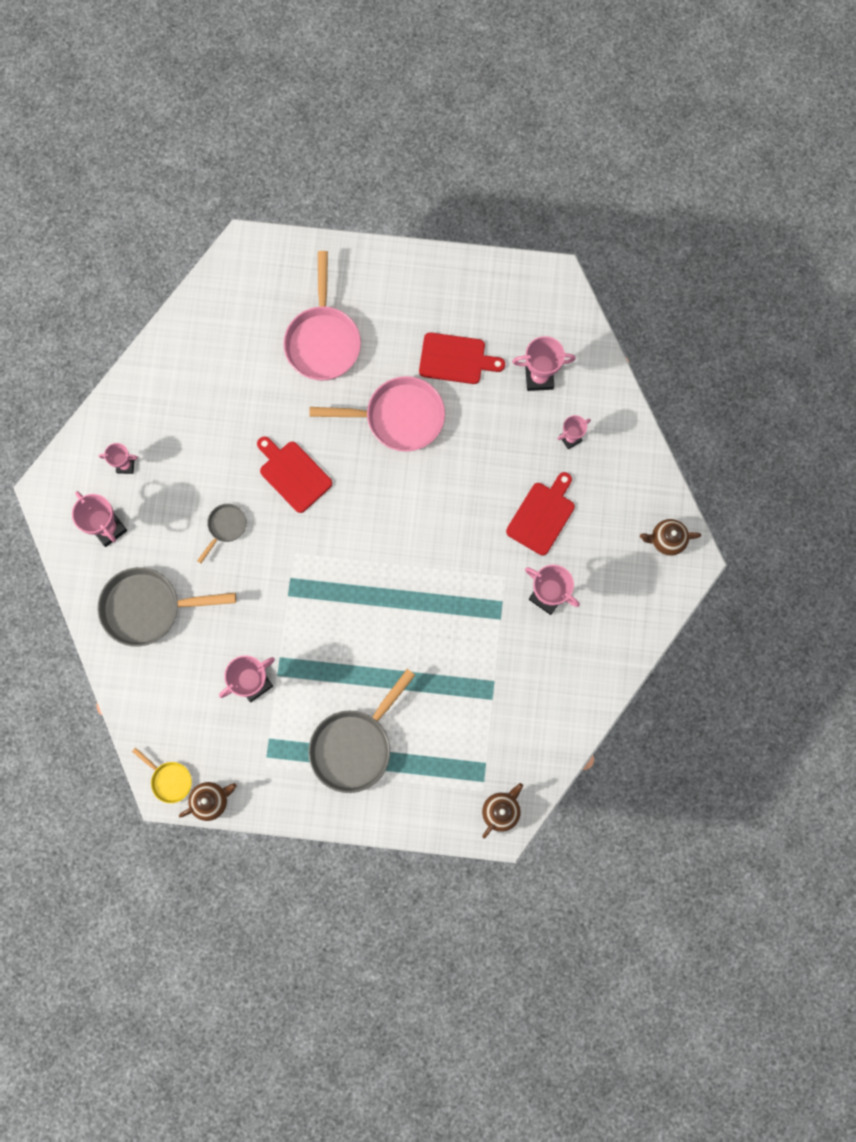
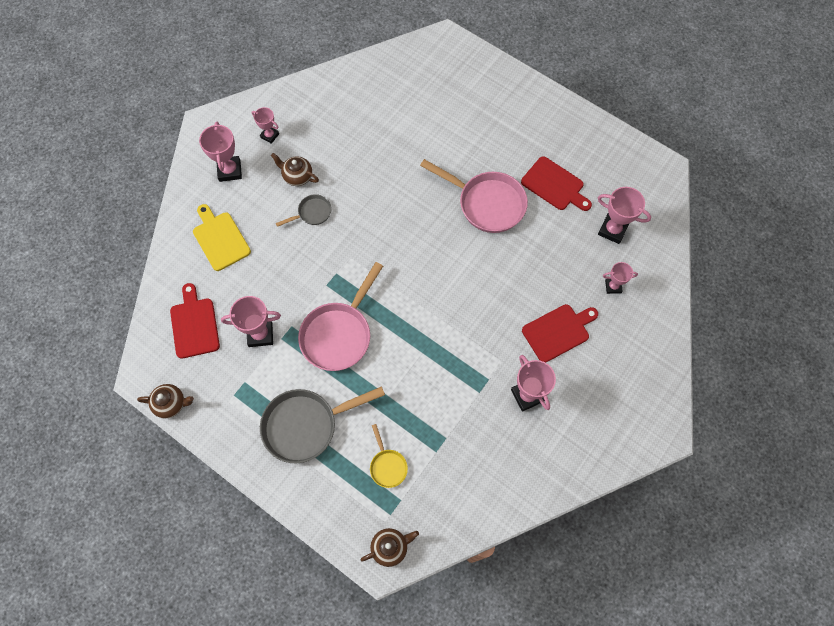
camera: 30 degrees right, 10 degrees down
(148, 608) = (220, 239): grey pan -> yellow cutting board
(169, 780) = (152, 370): yellow pan -> yellow pan (387, 466)
(293, 474) = (384, 202): red cutting board -> red cutting board (194, 325)
(323, 340) = (463, 124): pink pan -> pink pan (339, 334)
(666, 540) = (651, 405): brown teapot -> brown teapot (297, 176)

